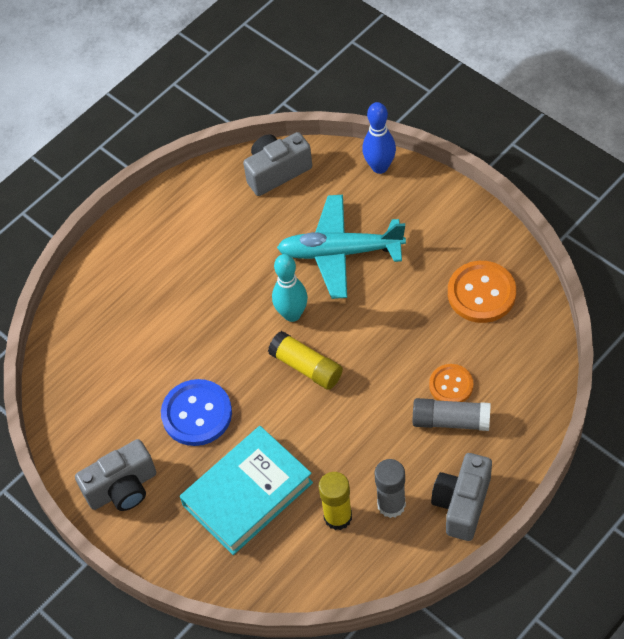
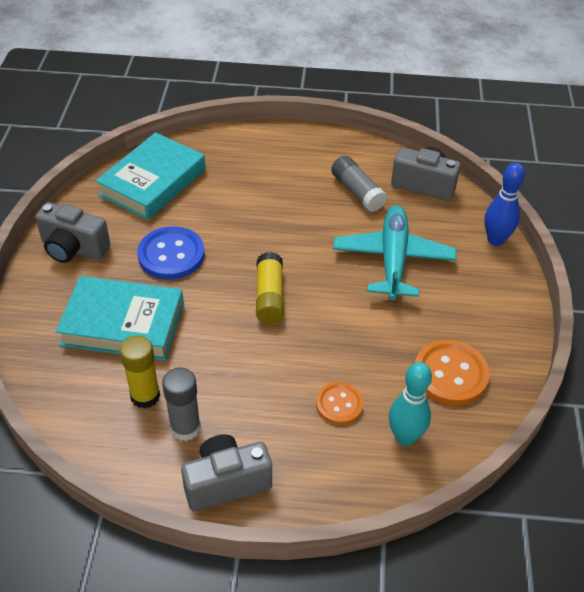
camera: 45 degrees right, 10 degrees down
(89, 378) = (153, 182): none -> turquoise book
(292, 314) = (309, 261): turquoise bowling pin -> turquoise bowling pin (405, 437)
(340, 252) = (393, 259): turquoise plane -> turquoise plane turned 45 degrees clockwise
(451, 421) = (304, 424): grey glue stick -> grey glue stick (357, 192)

